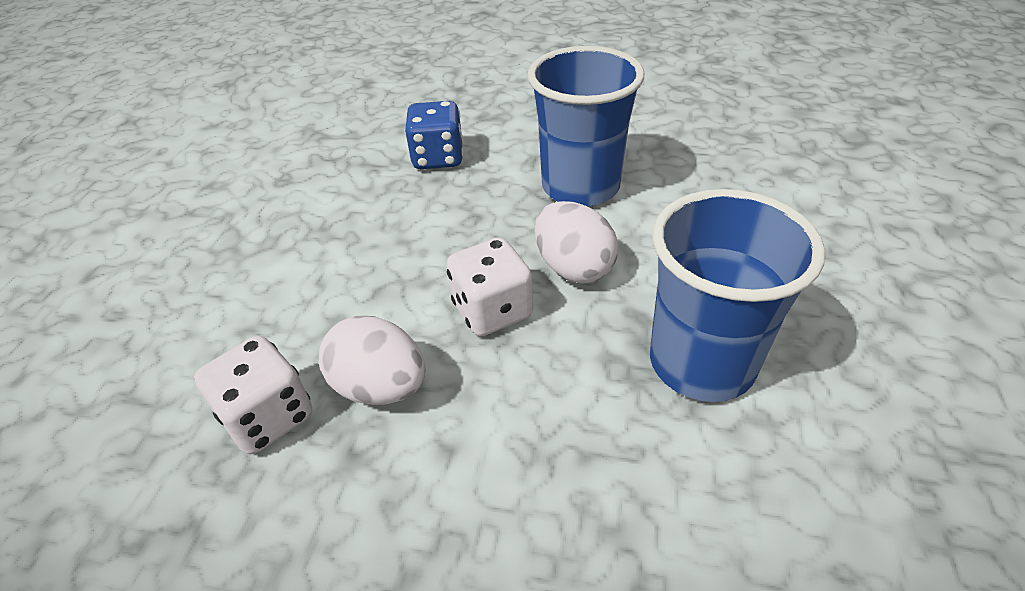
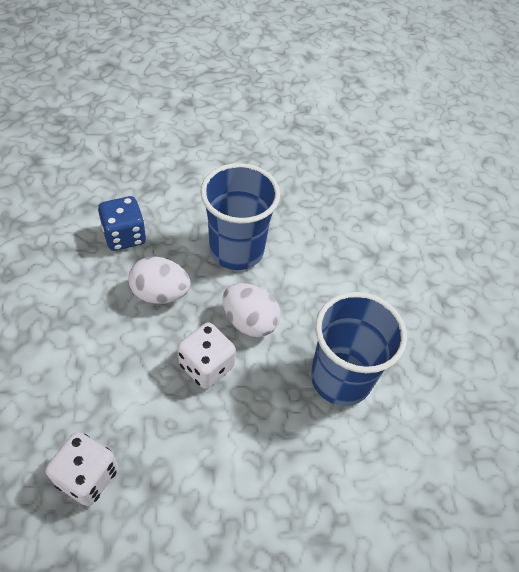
camera: 25 degrees left, 10 degrees up
(380, 387) = (153, 438): white egg -> white egg (160, 293)

